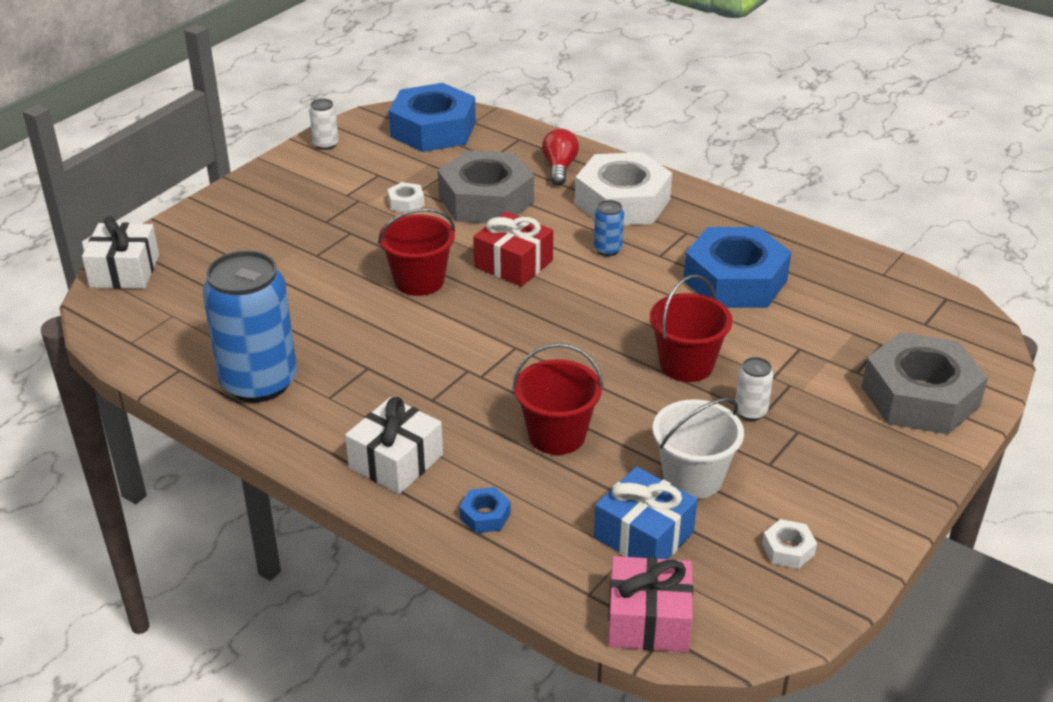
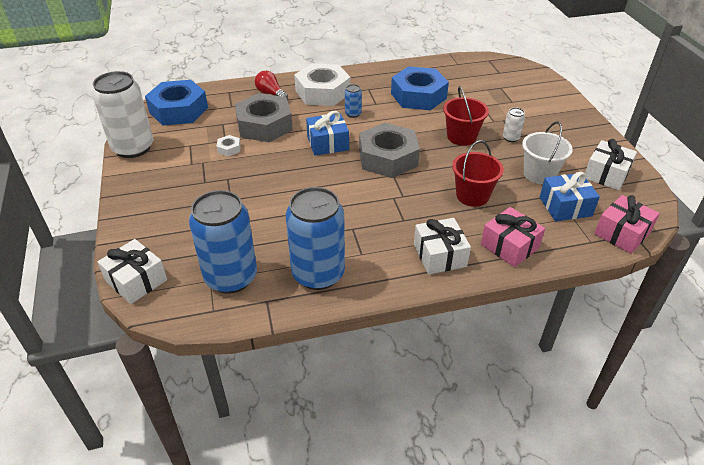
camera: 50 degrees left, 5 degrees up
(190, 326) = (231, 277): none -> blue can
(326, 144) = (133, 148): white can -> white can, size x2.38
(419, 281) = (302, 177): red bucket -> none
(485, 516) = (509, 246): blue nut -> pink gift
(513, 264) = (328, 143): red gift -> blue gift
(788, 549) = (606, 174): white nut -> white gift
(920, 396) = (542, 97): grey nut -> grey nut (388, 158)

